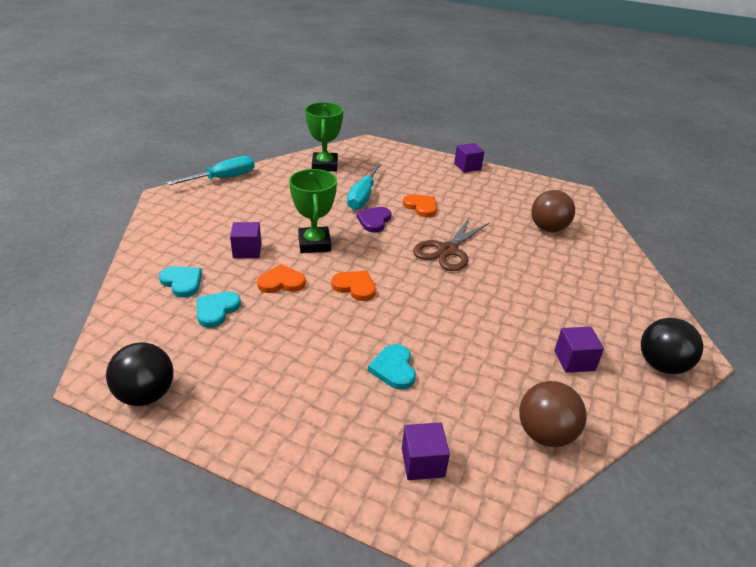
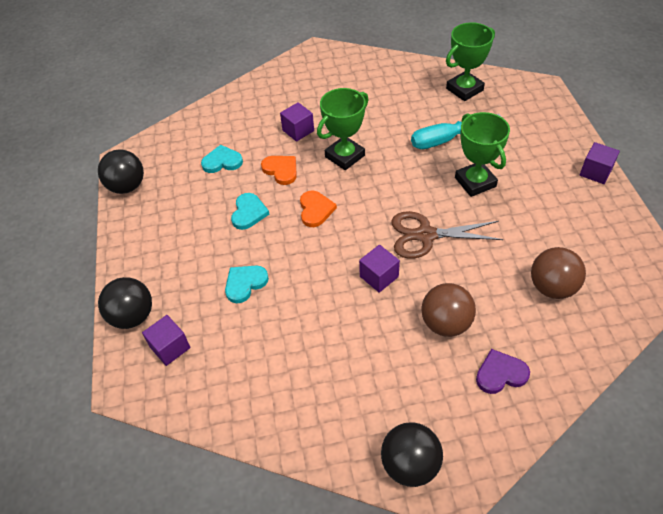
camera: 60 degrees right, 15 degrees up
(182, 282) = (233, 128): turquoise heart -> turquoise heart (249, 213)
(224, 178) = (373, 57): turquoise screwdriver -> none
(349, 477) = (132, 316): none -> black ball
(374, 221) = (416, 168): purple heart -> purple heart (500, 374)
(421, 207) = (475, 182): orange heart -> green trophy
(545, 434) = (250, 407): brown ball -> brown ball (446, 323)
(574, 360) = (355, 393): purple cube -> purple cube (379, 276)

